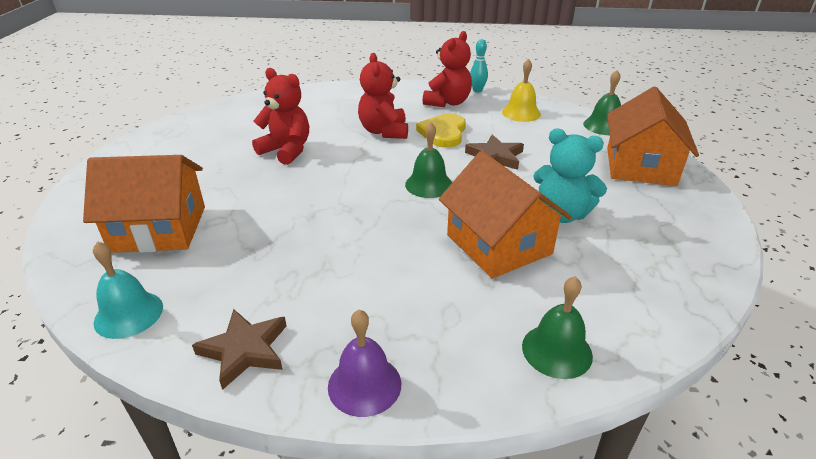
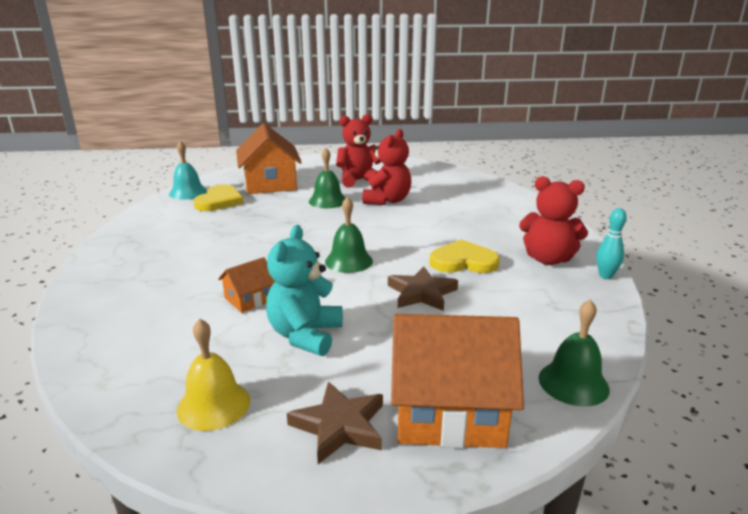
camera: 80 degrees right, 10 degrees down
(197, 276) = (219, 201): none -> yellow heart
(245, 350) = (147, 223): brown star -> brown star (339, 426)
(364, 385) = (103, 258): purple bell -> none
(384, 131) = (447, 232): red teddy bear -> red teddy bear (358, 180)
(498, 244) = (249, 299): orange house -> orange house, size x0.49
(521, 113) = (560, 309): yellow bell -> yellow bell (214, 405)
(557, 350) = (101, 328): green bell -> green bell (327, 201)

